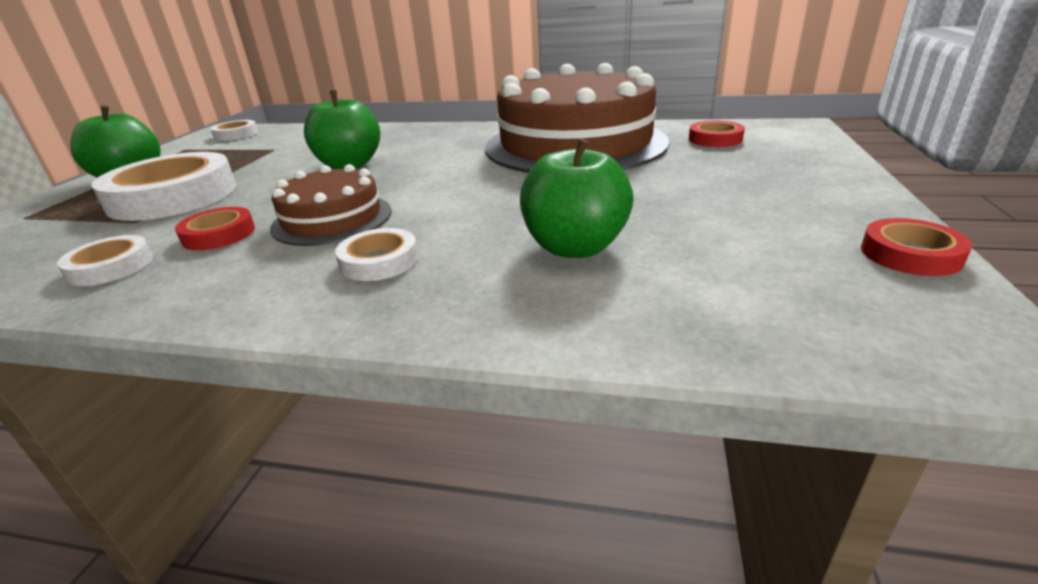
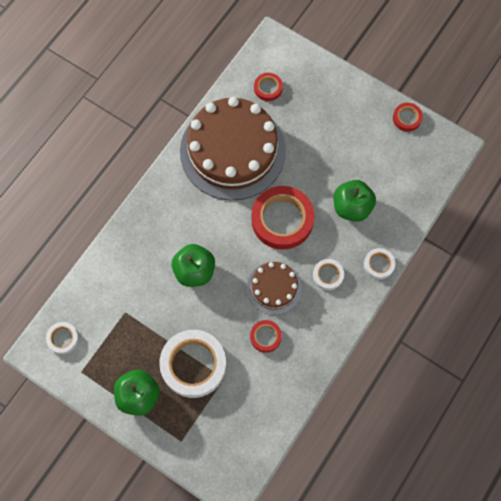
camera: 70 degrees left, 40 degrees up
(111, 267) = (278, 378): white tape -> white tape (378, 264)
(483, 195) = (282, 220): none -> red tape

